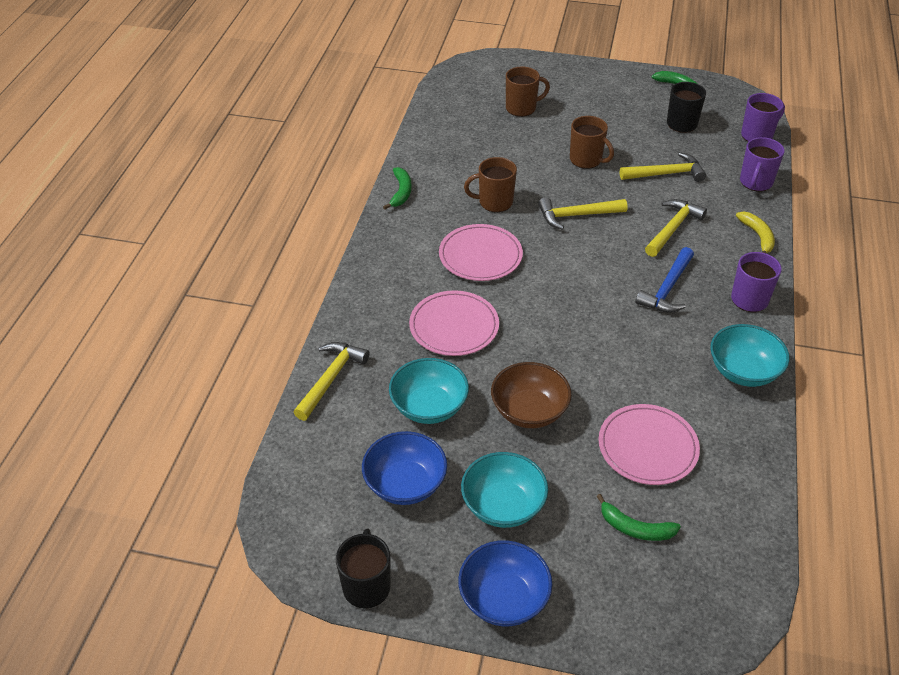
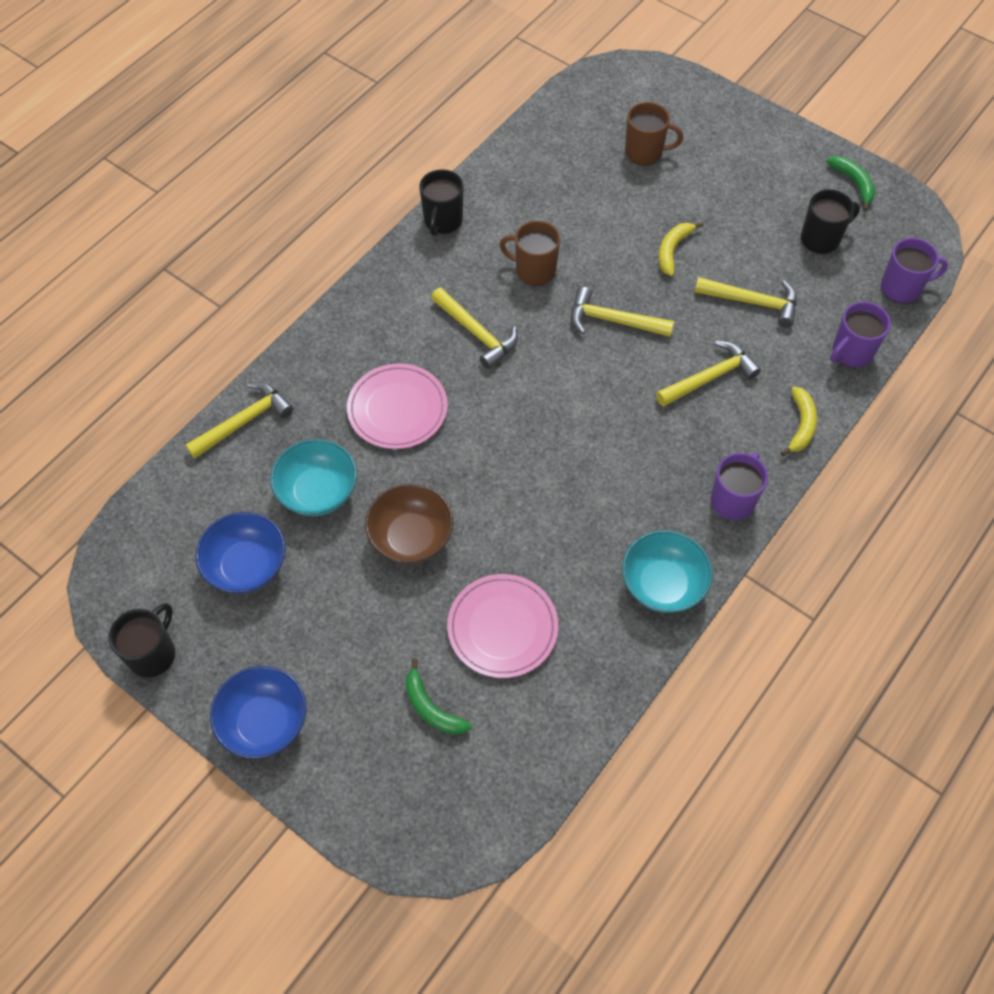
camera: 25 degrees right, 15 degrees up
(401, 192) = (442, 221): green banana -> black mug
(480, 256) = (477, 333): pink plate -> yellow hammer
(503, 505) = (322, 628): turquoise bowl -> none
(586, 160) = (673, 250): brown mug -> yellow banana
(667, 289) = (650, 452): blue hammer -> none

